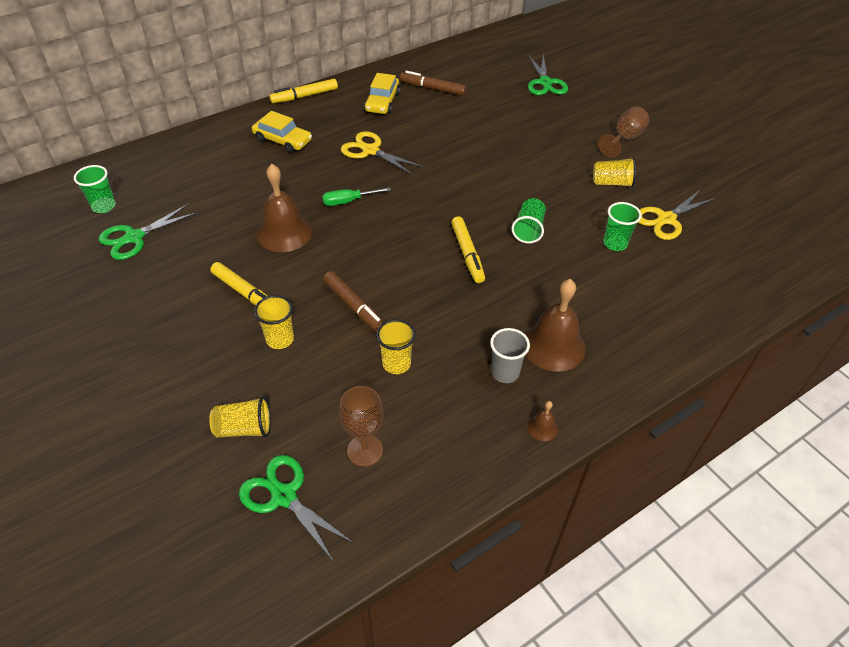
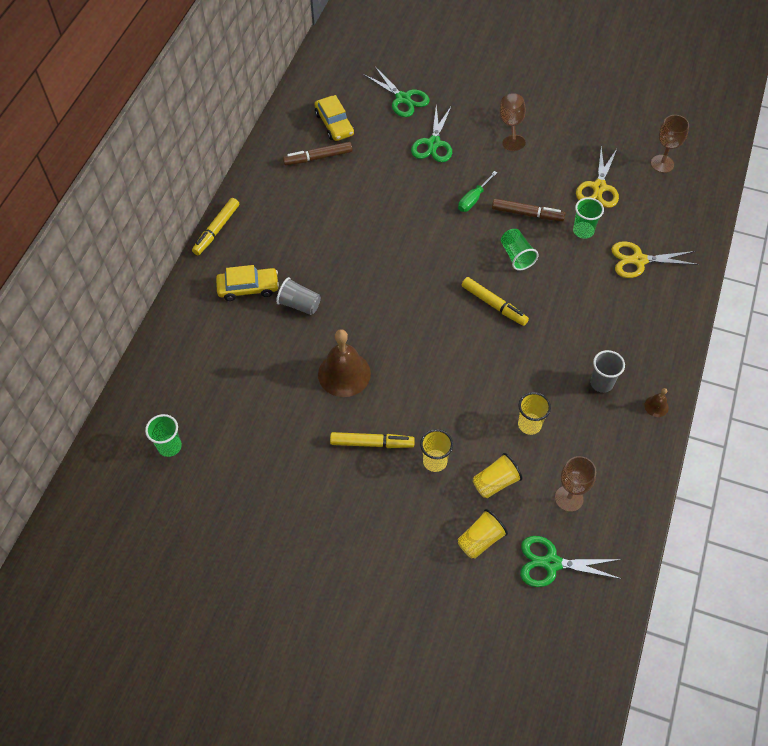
camera: 35 degrees left, 10 degrees up
(134, 237) = (230, 456): green scissors -> green scissors (433, 143)
(307, 169) = (299, 304): none -> grey cup
(348, 201) = (363, 314): green screwdriver -> green screwdriver (473, 199)
(355, 307) = (460, 401): brown marker -> brown marker (527, 214)
(370, 151) = (331, 254): yellow scissors -> yellow scissors (638, 260)
(382, 102) = (290, 197): yellow car -> yellow car (334, 124)
(553, 346) = (613, 342): brown bell -> none
(612, 183) = (537, 175): yellow cup -> yellow cup (495, 482)
(754, 232) = (662, 164): none -> brown goblet

